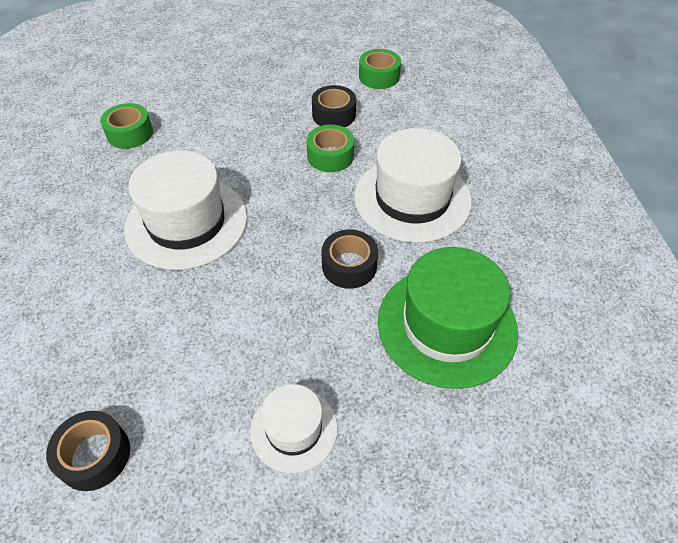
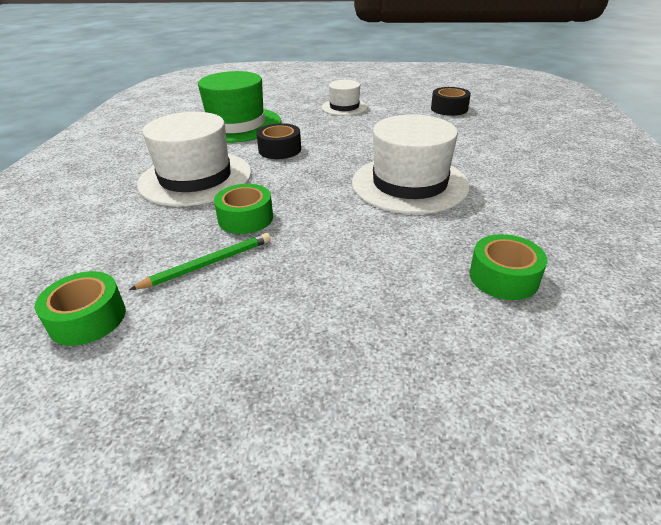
camera: 165 degrees left, 15 degrees down
(334, 115) = (208, 264): black tape -> green pencil

